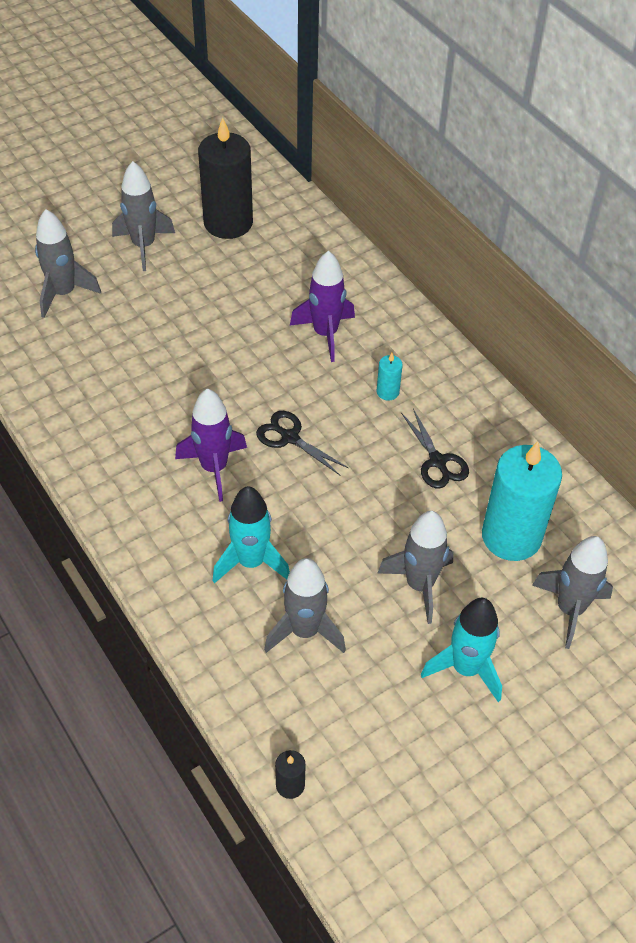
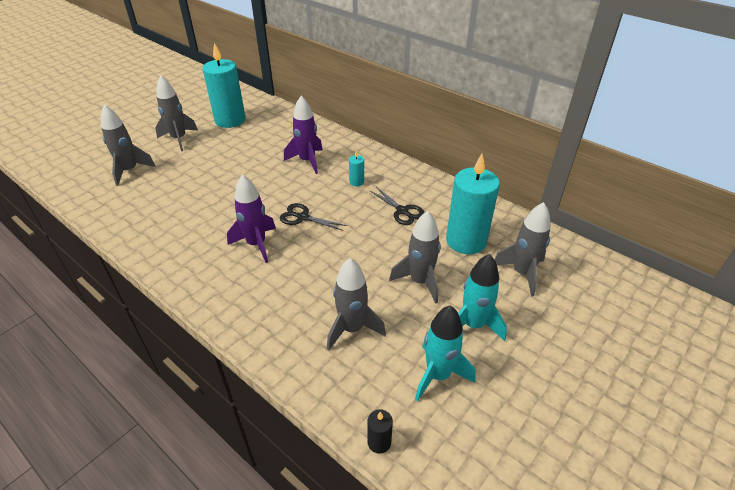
camera: 15 degrees left, 10 degrees down
(228, 223) = (230, 120): black candle -> turquoise candle
(251, 562) = (299, 294): turquoise rocket -> turquoise rocket (438, 375)

